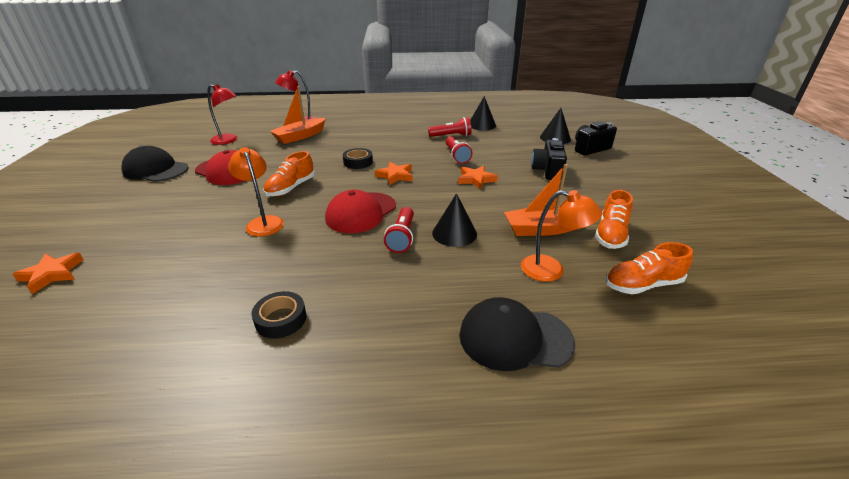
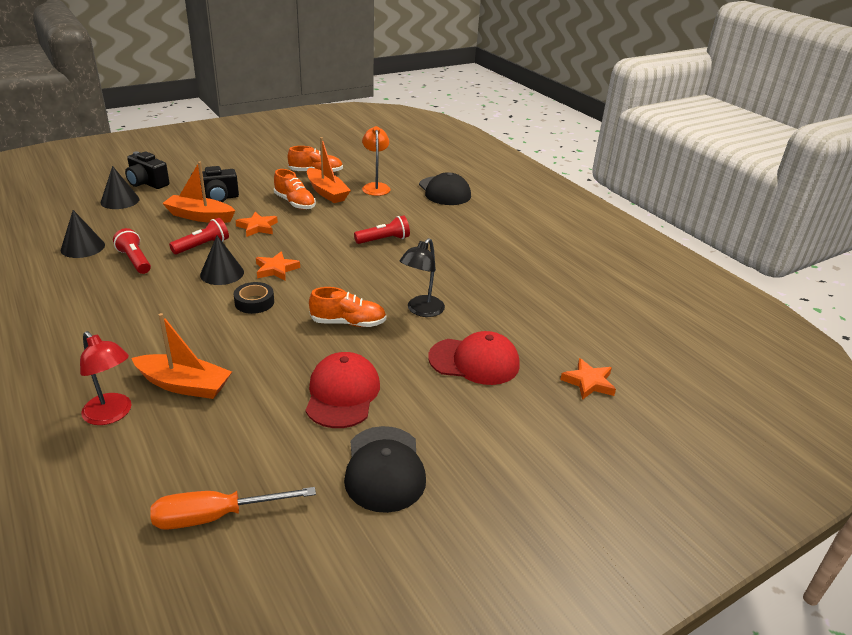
camera: 120 degrees left, 0 degrees up
(204, 133) = (216, 516): none -> orange screwdriver
(229, 140) = (236, 458): red lamp -> none
(263, 222) = (421, 310): orange lamp -> black lamp
(281, 319) = (506, 257): black tape -> none
(361, 213) = (363, 267): red cap -> red cap (474, 361)
(454, 233) = (360, 221): black cone -> black cone (222, 273)
(511, 160) = (200, 216): none -> orange boat
(642, 285) = (366, 164): orange shoe -> orange shoe (295, 203)

